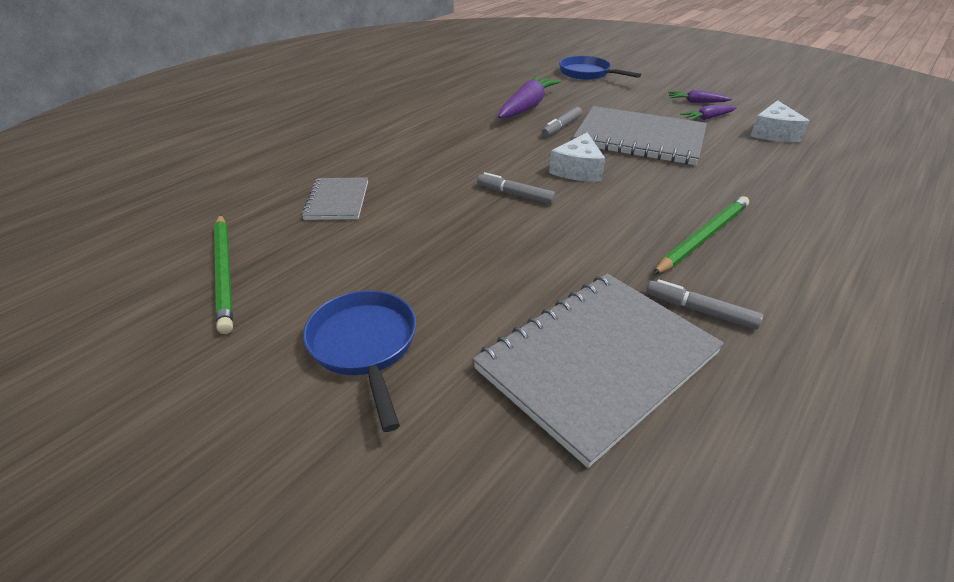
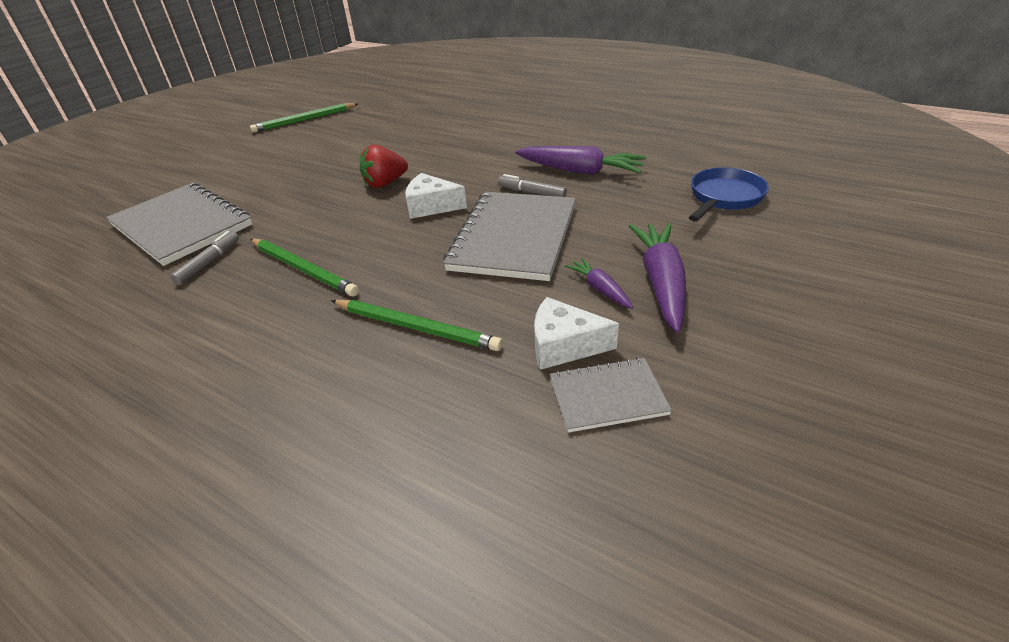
camera: 85 degrees right, 0 degrees up
(337, 200) = (380, 129): grey notebook -> grey notebook (607, 396)
(365, 346) = (228, 163): blue pan -> none
(515, 195) = (385, 183): grey marker -> red strawberry
(696, 102) = (661, 283): purple carrot -> purple carrot, size x1.90
(775, 179) = (416, 327): none -> green pencil

